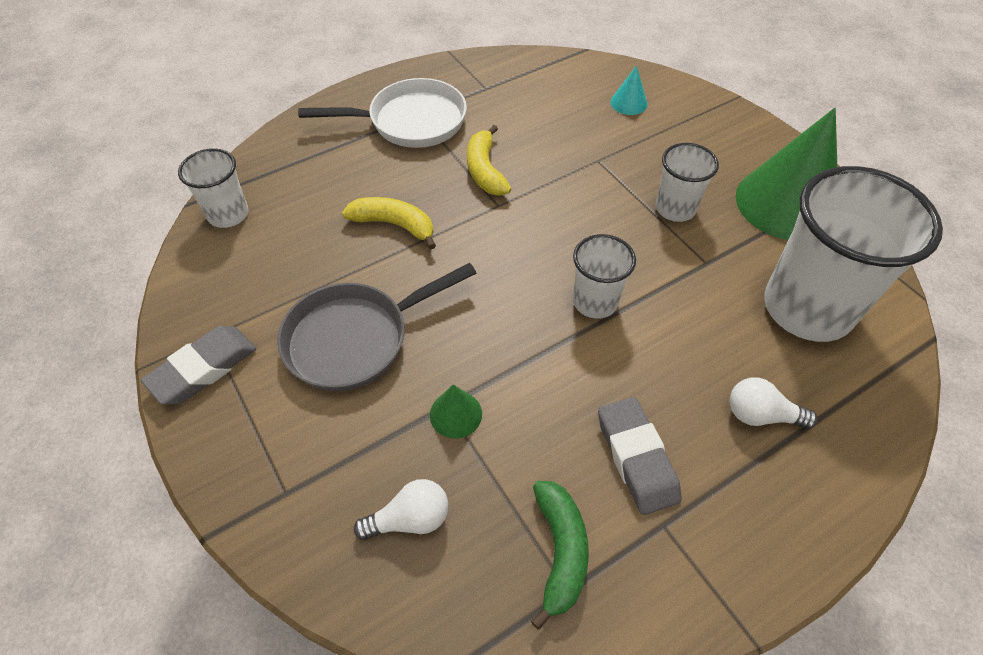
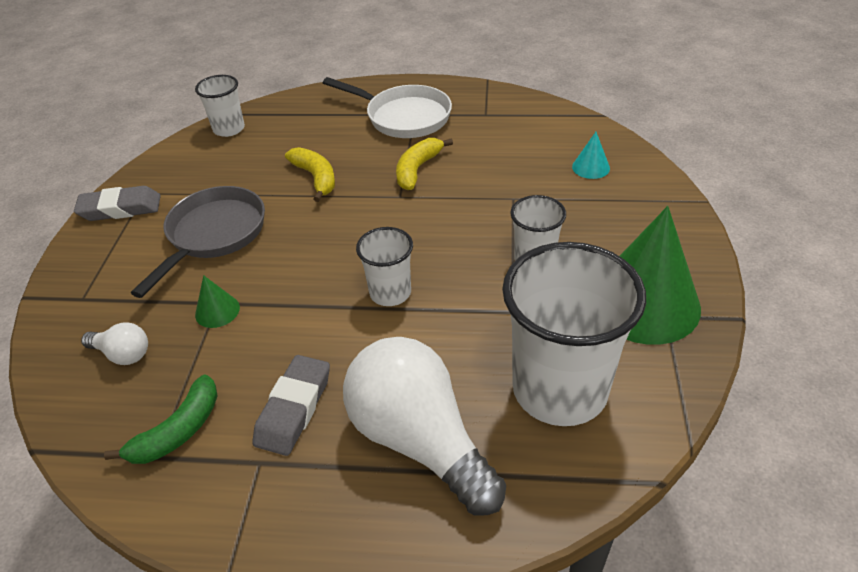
camera: 40 degrees right, 10 degrees down
(355, 339) = (213, 235): grey pan -> grey pan turned 105 degrees clockwise
(760, 415) = (419, 440): white light bulb -> white light bulb, size x2.23

